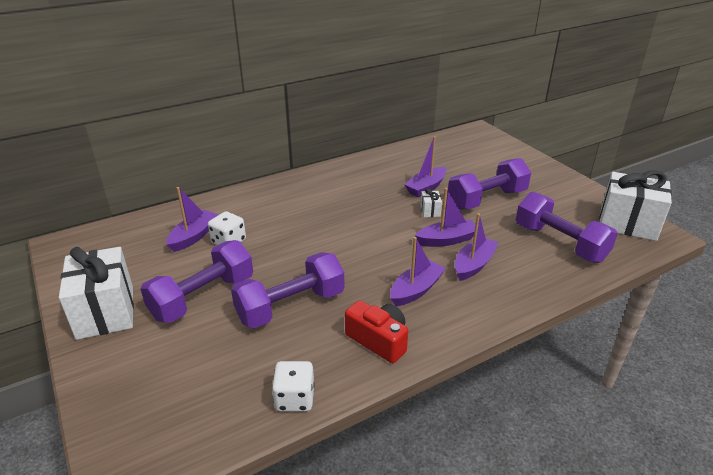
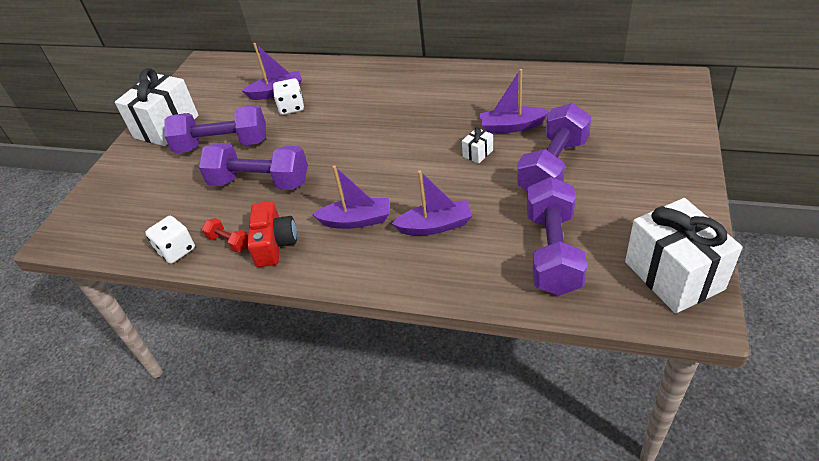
camera: 50 degrees right, 10 degrees up
(336, 362) = (229, 242): none -> red dumbbell
(447, 240) = (449, 190): purple boat -> none
(486, 199) = (553, 167): purple dumbbell -> purple dumbbell turned 75 degrees counterclockwise

